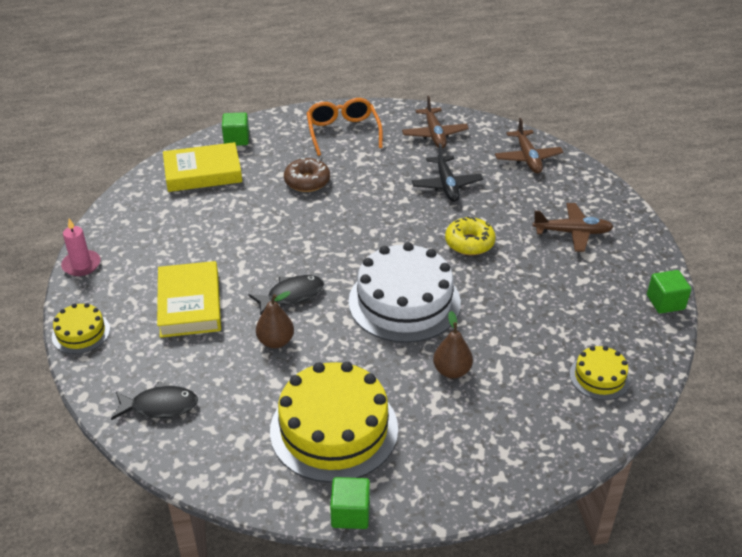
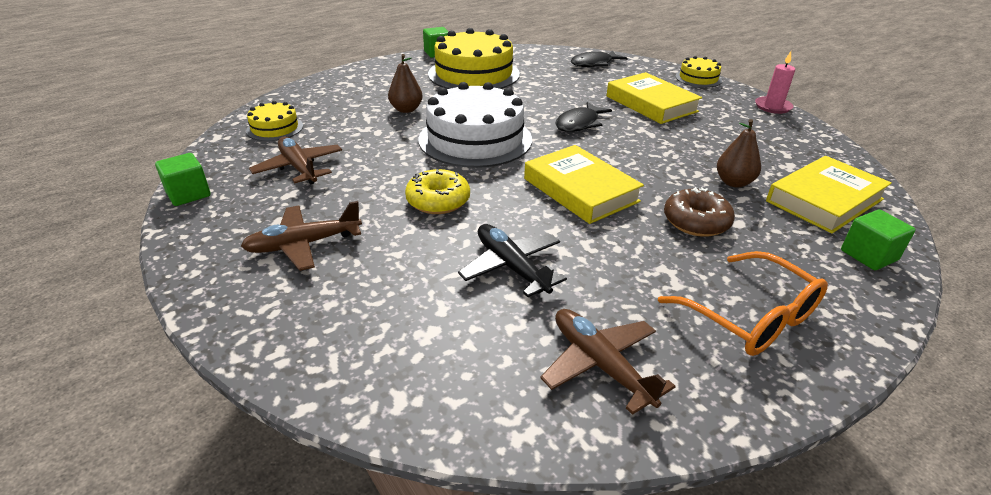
camera: 155 degrees right, 5 degrees down
(276, 341) = (558, 99): brown pear -> brown pear (733, 182)
(359, 224) = (580, 190): none -> yellow book
(528, 158) = (399, 361): brown plane -> brown plane (299, 168)

